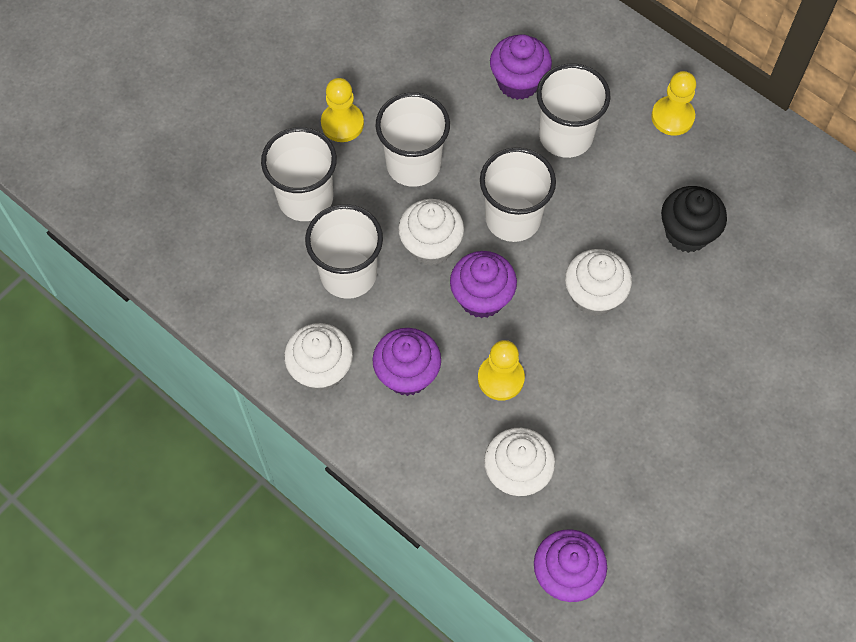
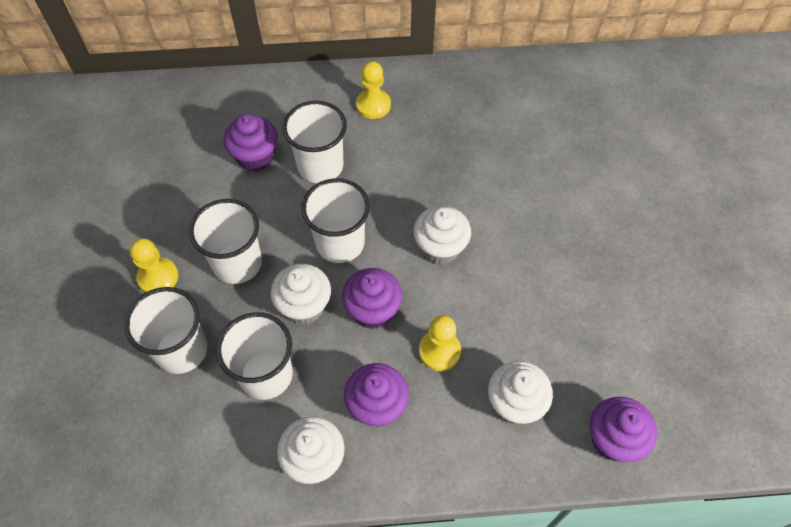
camera: 45 degrees left, 5 degrees down
(687, 233) = (453, 164): black cupcake -> none

